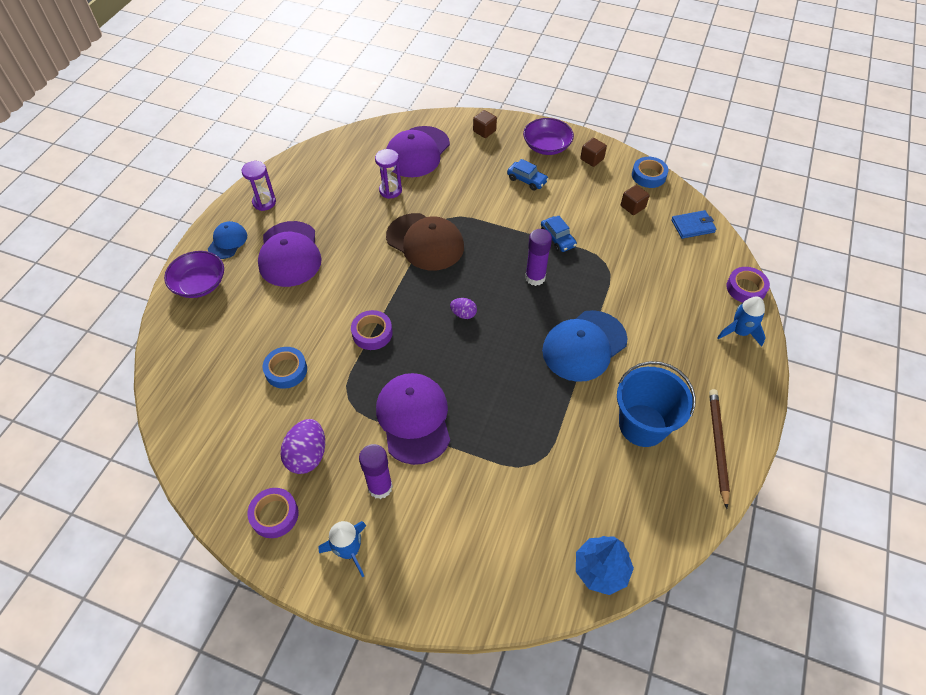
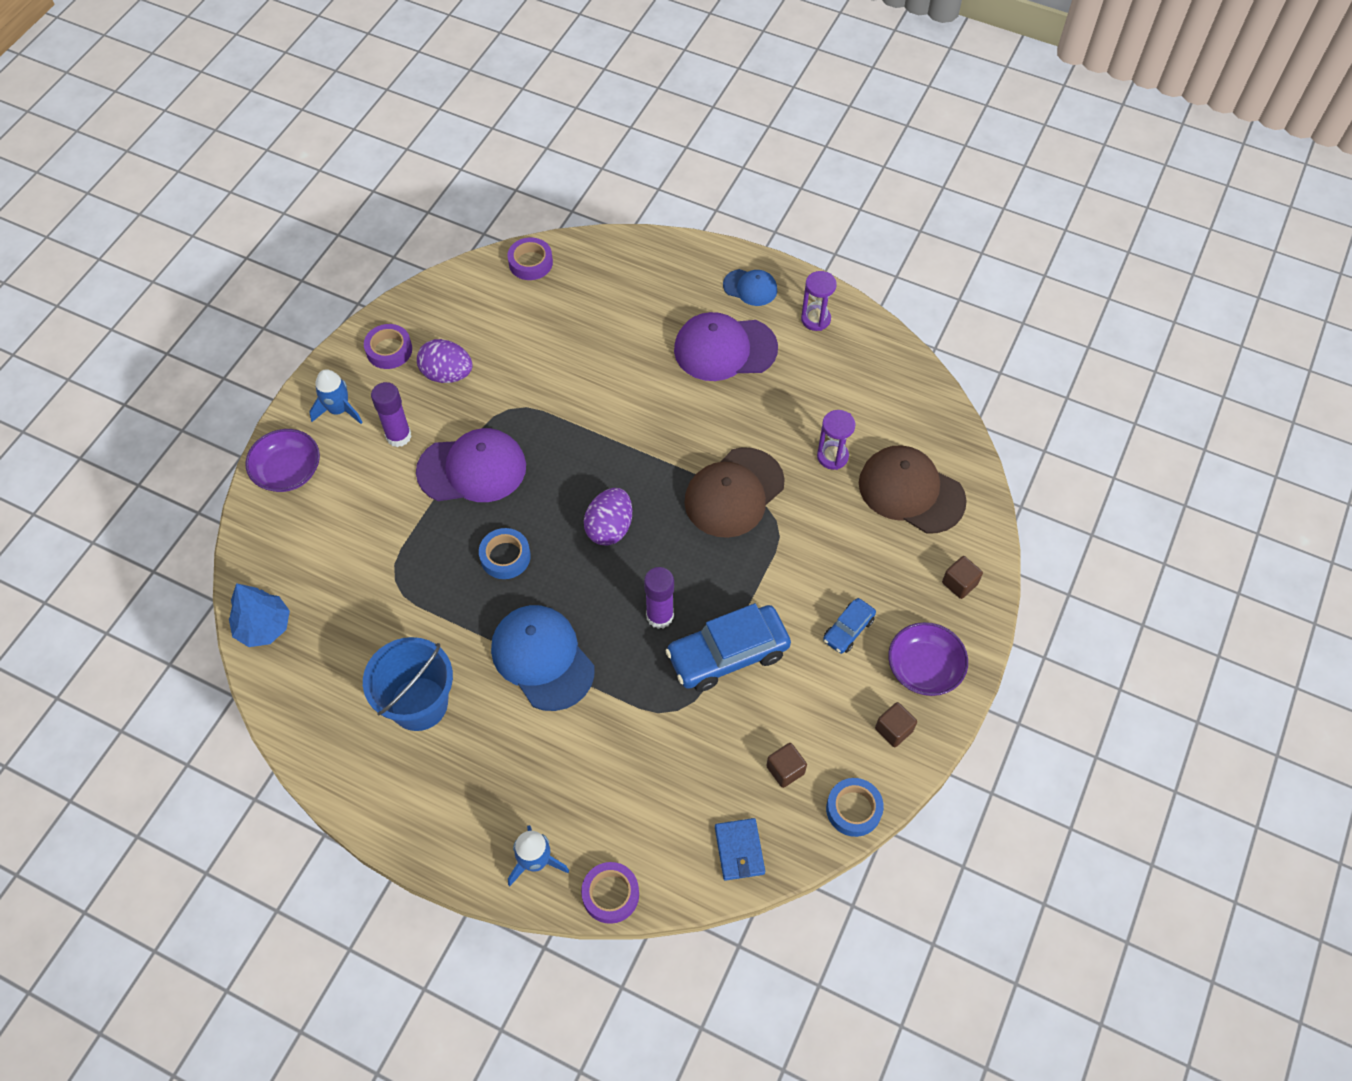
camera: 95 degrees right, 5 degrees up
(199, 284) = (686, 267): purple bowl -> purple bowl (288, 471)
(286, 370) = (555, 352): blue tape -> blue tape (505, 557)
(372, 333) = (594, 432): purple tape -> purple tape (530, 263)
(417, 152) = (911, 491): purple cap -> brown cap
(463, 314) = (609, 528): purple egg -> purple egg, size x1.77
(557, 238) = (728, 654): blue car -> blue car, size x1.94
(717, 446) = (375, 783): brown pencil -> none

